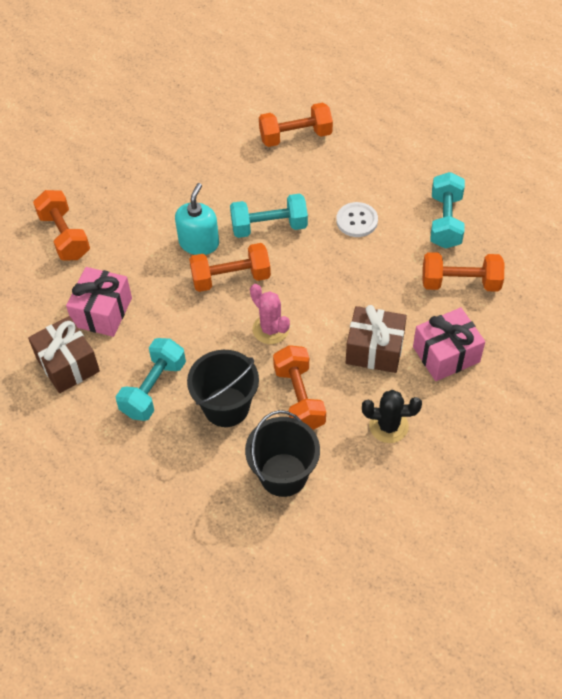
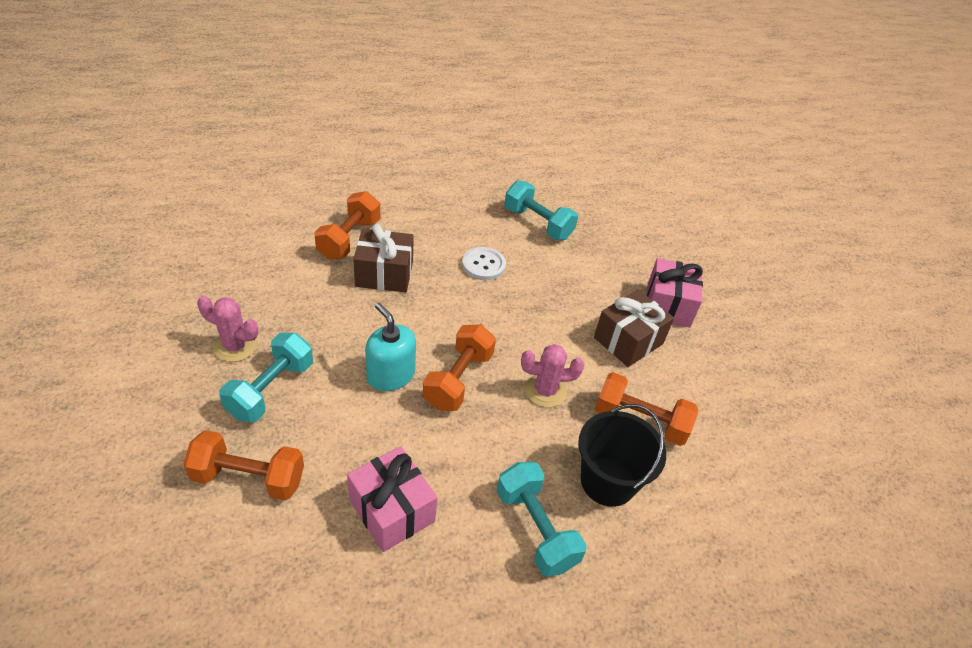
camera: 60 degrees left, 10 degrees down
(68, 364) = (431, 592): brown gift -> brown gift (384, 274)
(144, 158) = (235, 346): none -> pink cactus
(269, 227) = (428, 317): turquoise dumbbell -> turquoise dumbbell (271, 389)
(283, 475) = (718, 488): black bucket -> none
(388, 426) = (714, 383): black cactus -> none
(460, 283) = (605, 254): orange dumbbell -> none

